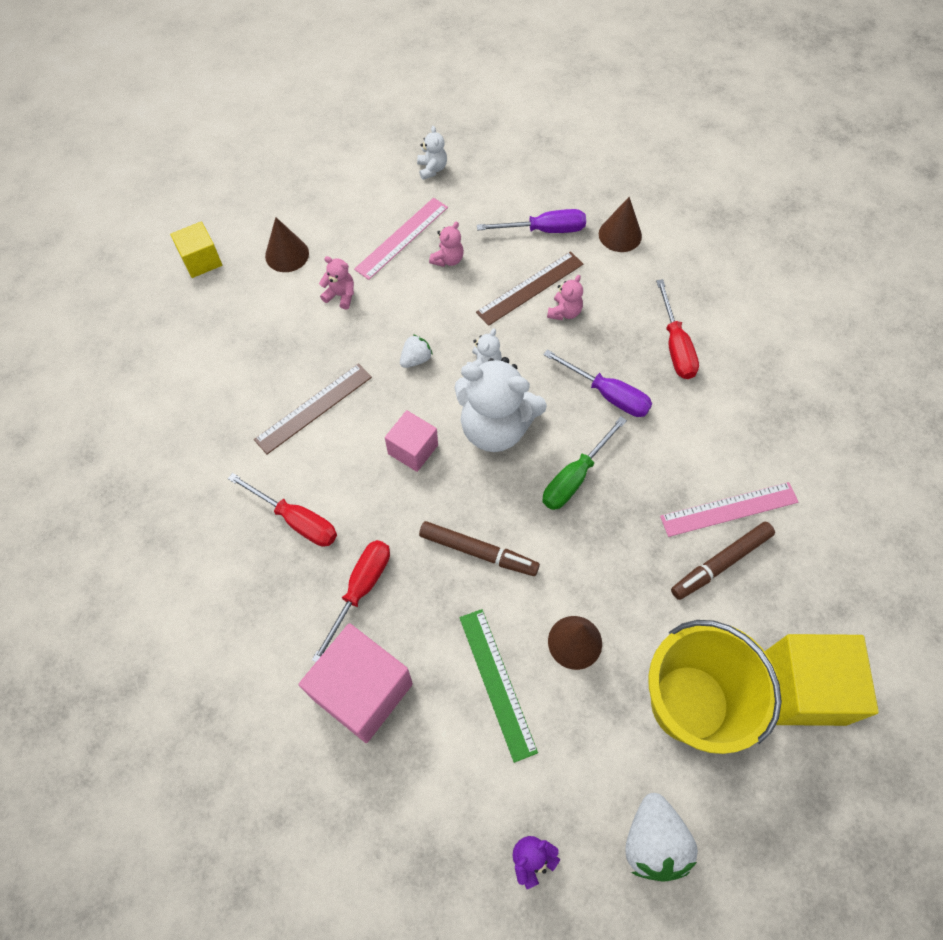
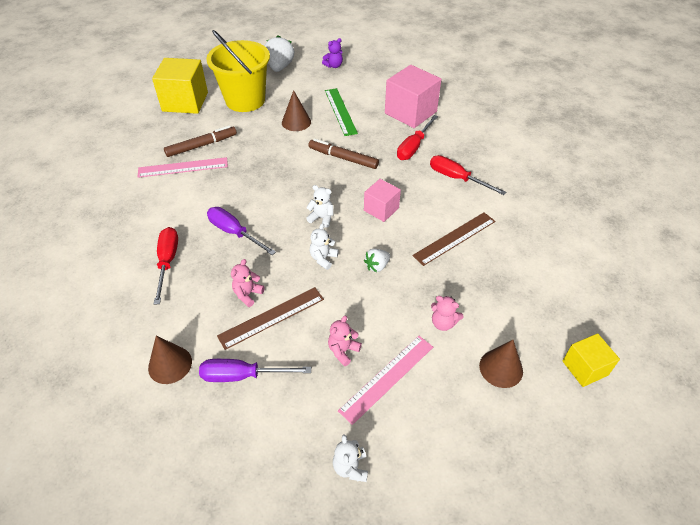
camera: 175 degrees left, 15 degrees down
(495, 427) = (321, 218): white teddy bear -> white teddy bear, size x0.44
(575, 477) = (274, 188): green screwdriver -> none

